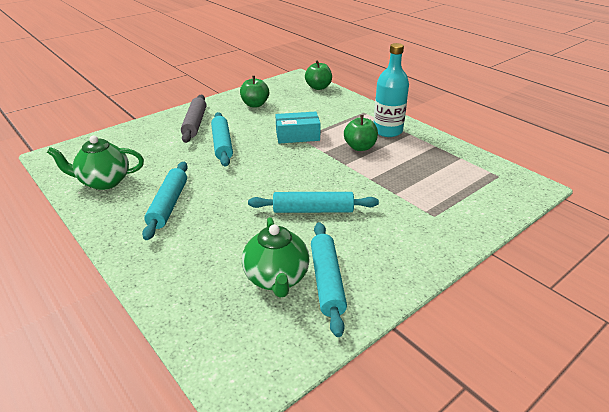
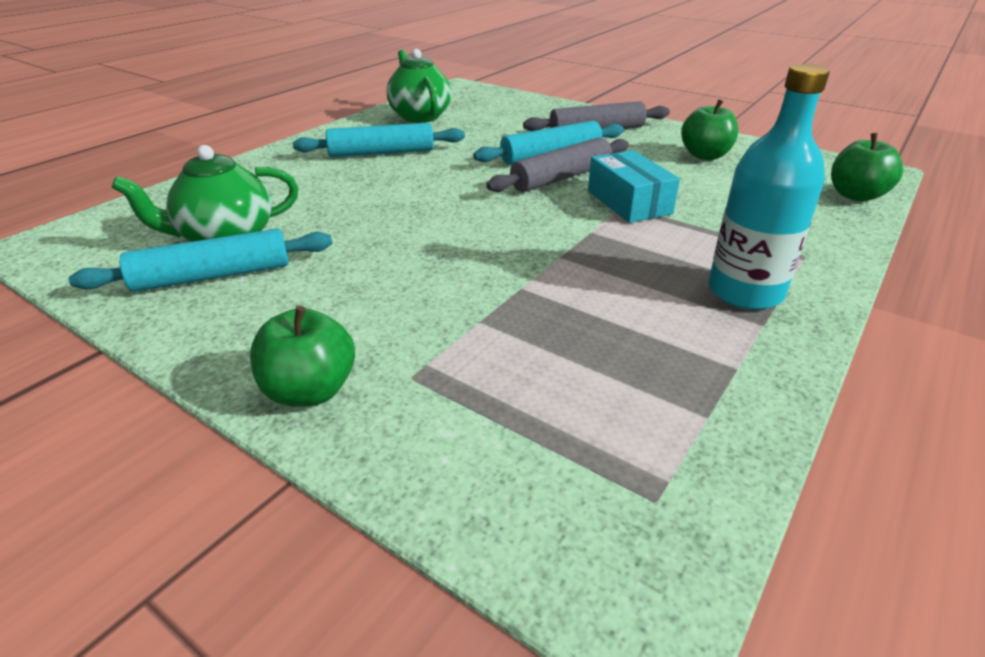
camera: 75 degrees right, 0 degrees up
(256, 147) = (561, 177): none -> grey rolling pin
(313, 210) = (395, 244): turquoise rolling pin -> none
(360, 147) = (638, 265): green apple -> green apple (310, 391)

